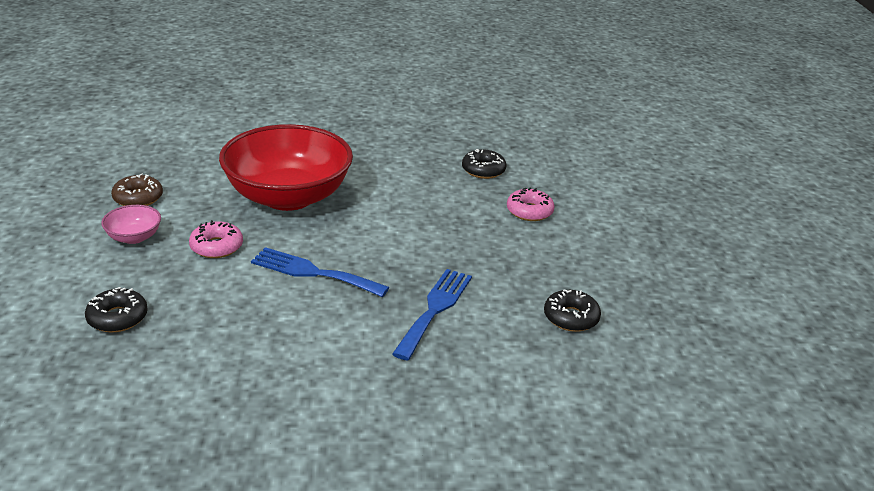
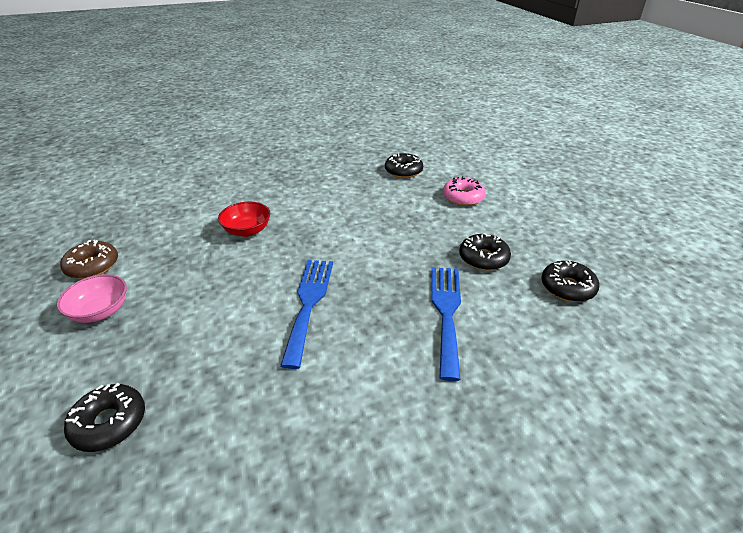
camera: 15 degrees left, 5 degrees up
(216, 247) = (196, 300): pink donut -> none
(288, 197) = (247, 230): red bowl -> red bowl, size x0.40
(313, 272) = (309, 303): blue fork -> blue fork turned 90 degrees clockwise
(506, 273) = (483, 258): none -> black donut

